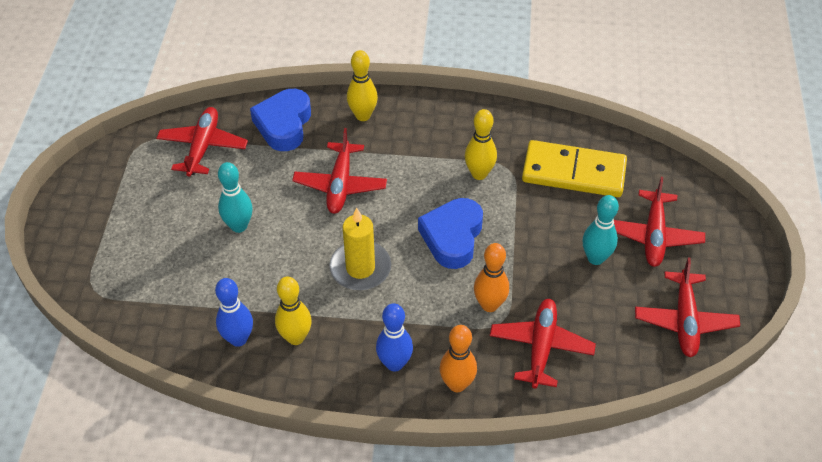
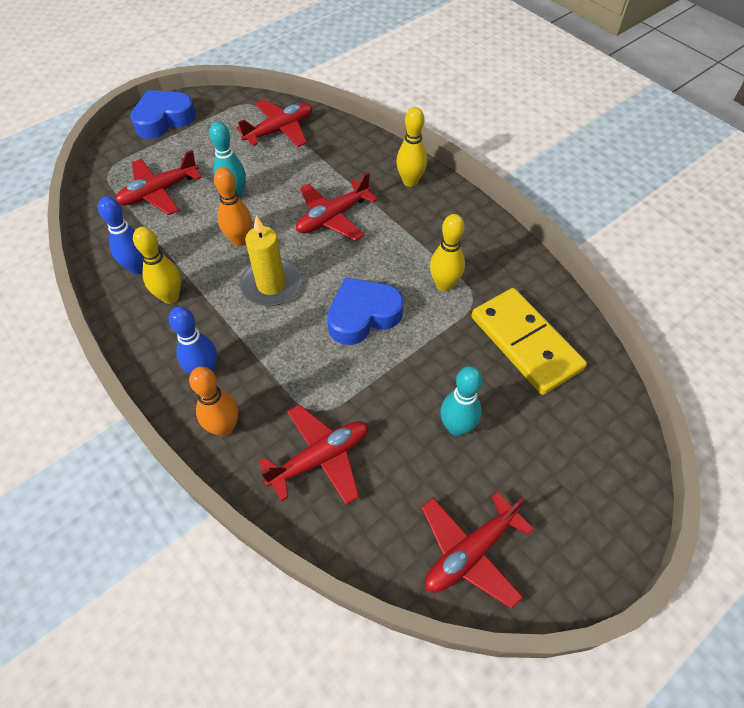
camera: 45 degrees right, 5 degrees up
(284, 125) = (348, 151): blue heart -> blue heart (164, 119)
(489, 305) = (324, 389): orange bowling pin -> orange bowling pin (240, 240)
(653, 235) = (534, 452): red plane -> red plane (159, 192)

